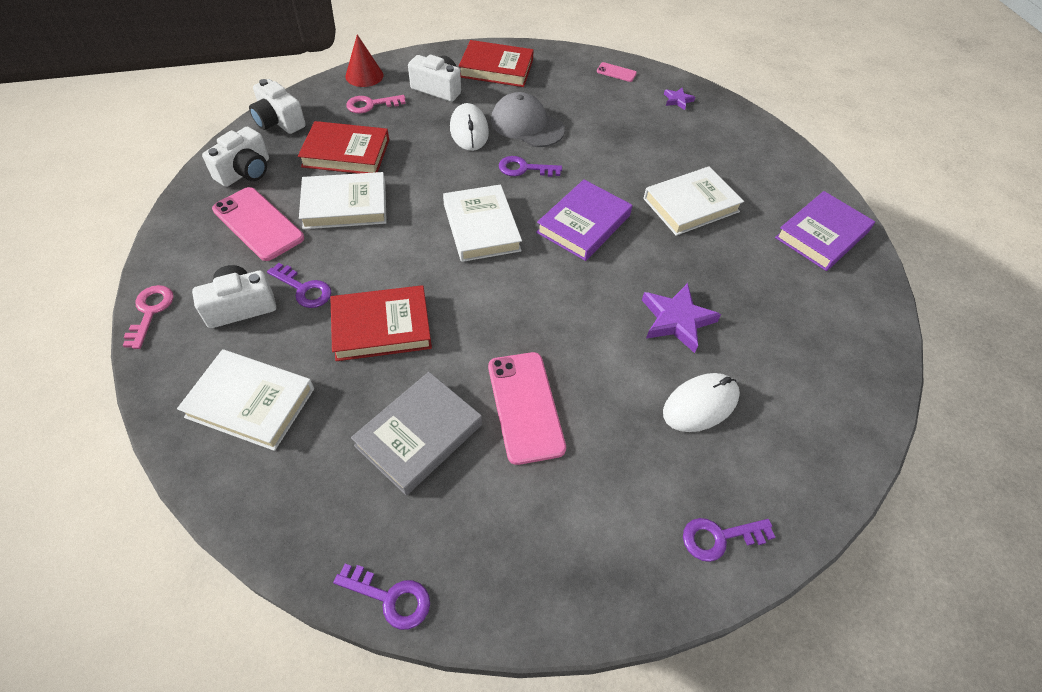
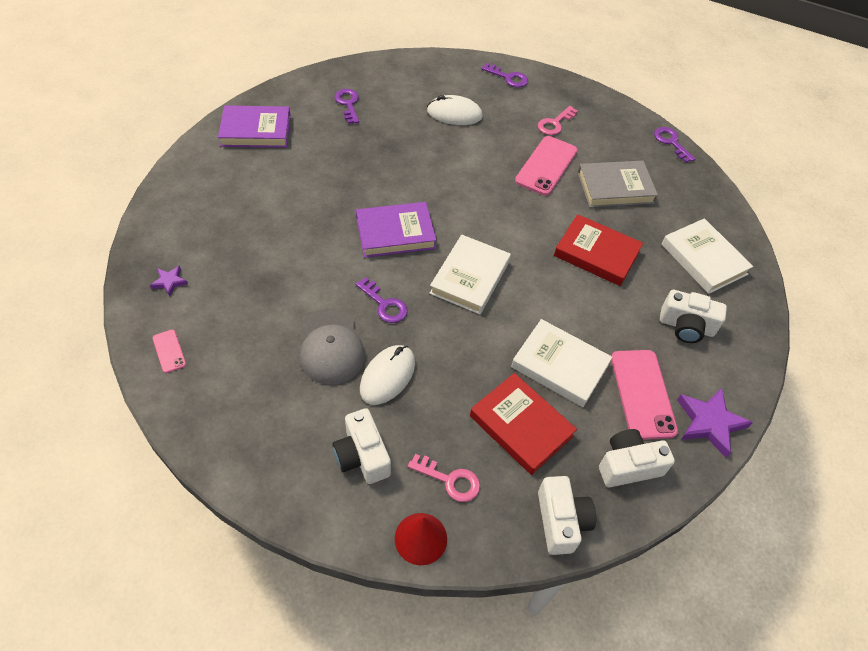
camera: 140 degrees left, 0 degrees up
(150, 311) = (754, 363): pink key -> pink key (555, 123)
(304, 289) = (634, 311): purple key -> purple key (348, 104)
(496, 68) = (272, 444): red book -> none
(676, 320) = (414, 149): purple star -> purple star (709, 423)
(690, 205) = (304, 198): white book -> none

